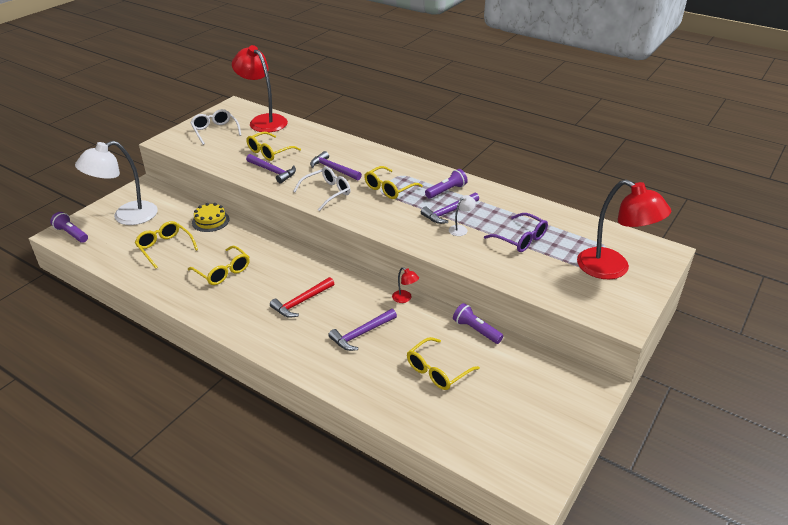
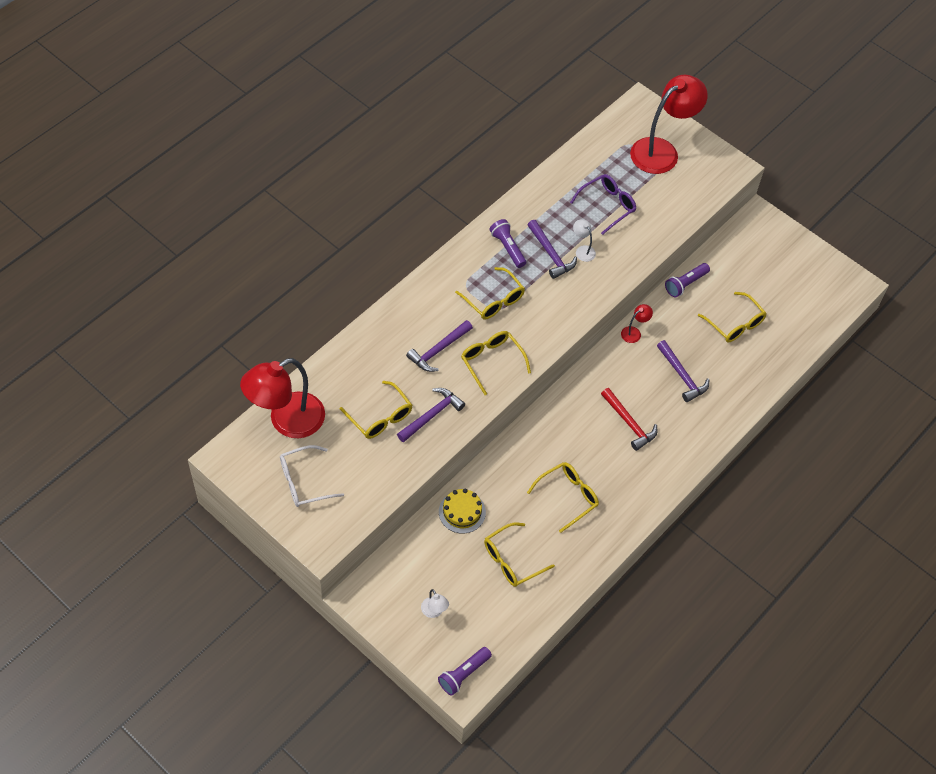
camera: 85 degrees left, 20 degrees up
(126, 216) = (434, 612): white lamp -> white lamp, size x0.40
(327, 192) = (491, 361): white glasses -> yellow glasses

